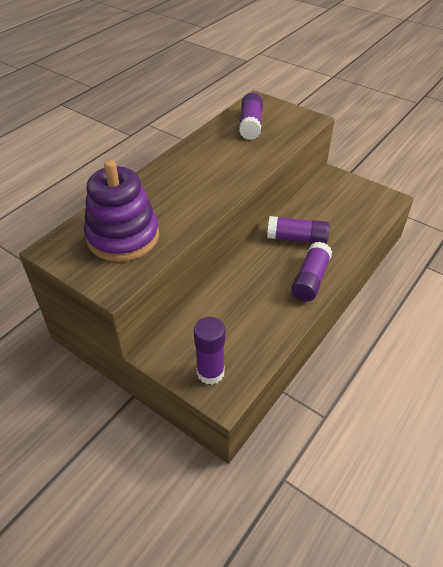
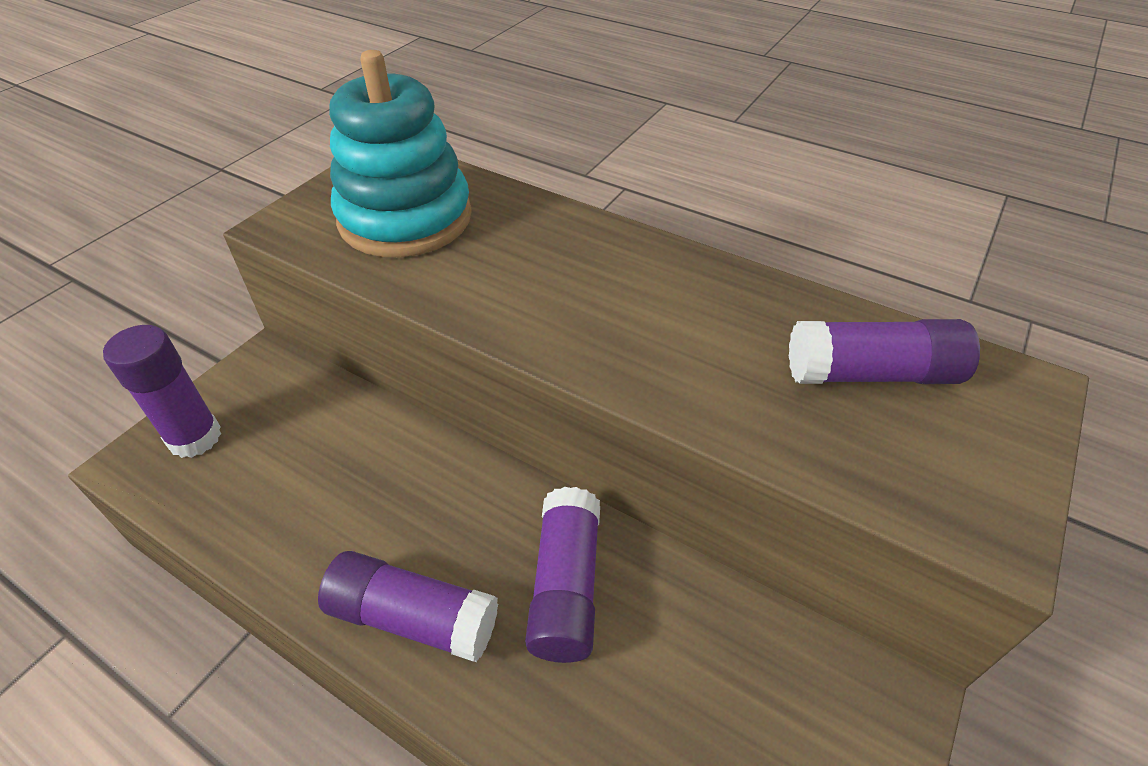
camera: 85 degrees right, 0 degrees up
(123, 237) = (405, 218): purple stacking toy -> turquoise stacking toy

